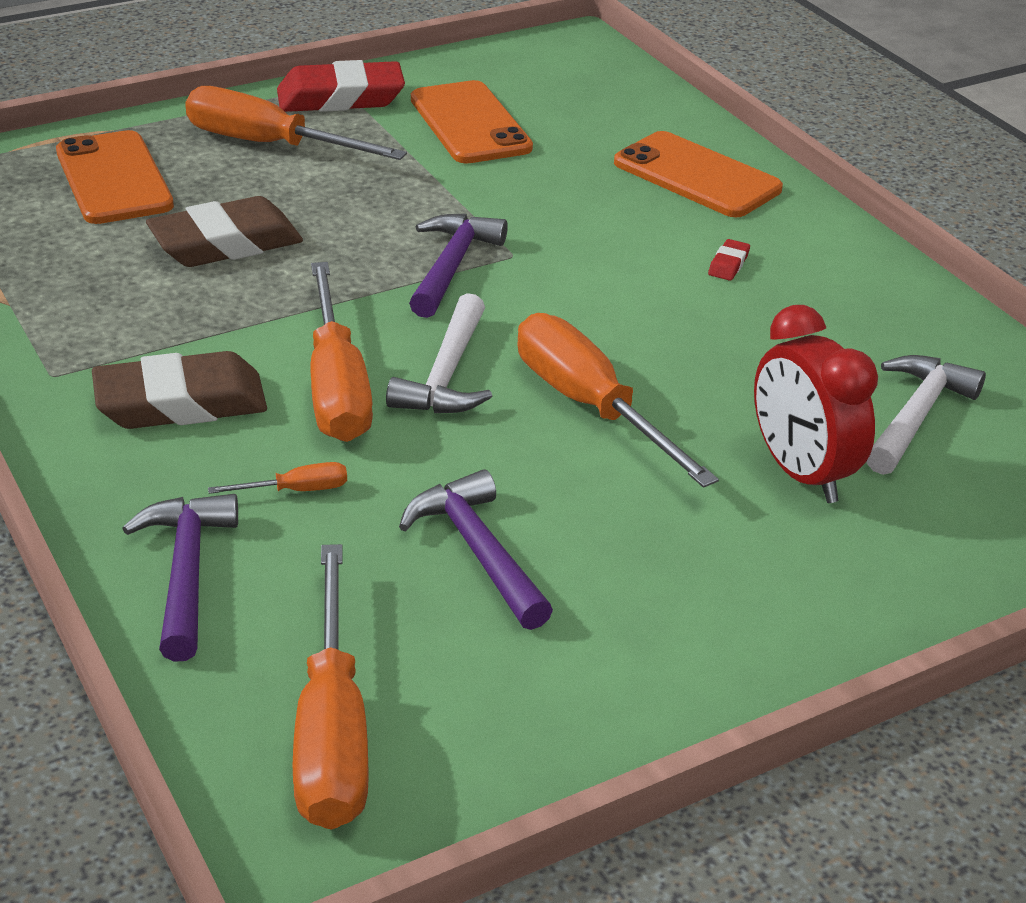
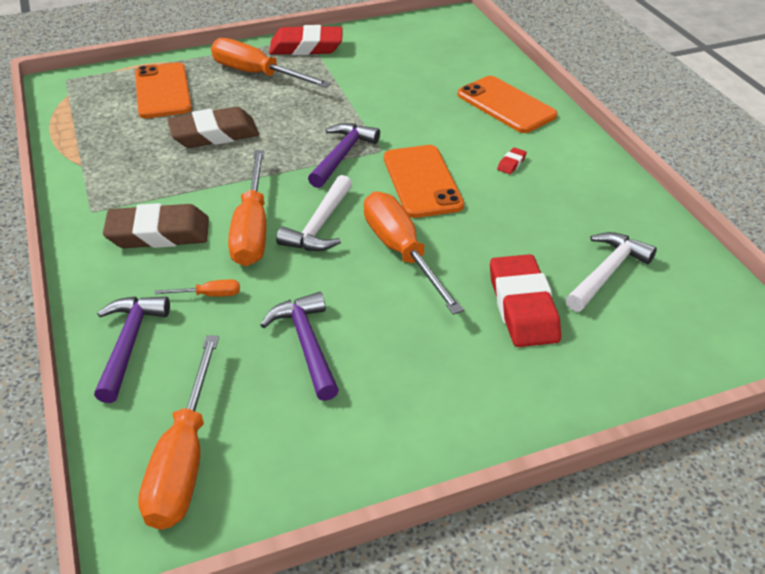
camera: 10 degrees right, 5 degrees up
(470, 124) = (378, 66): orange phone -> orange phone (422, 181)
(801, 473) = (523, 307): red clock -> red eraser

